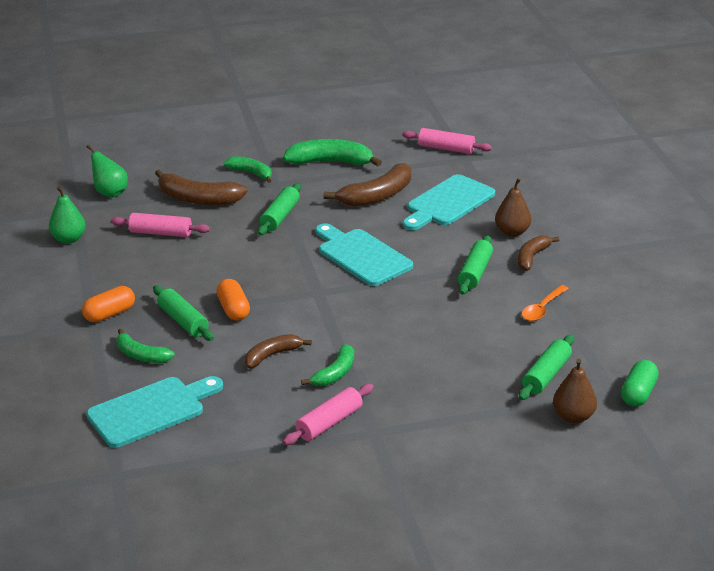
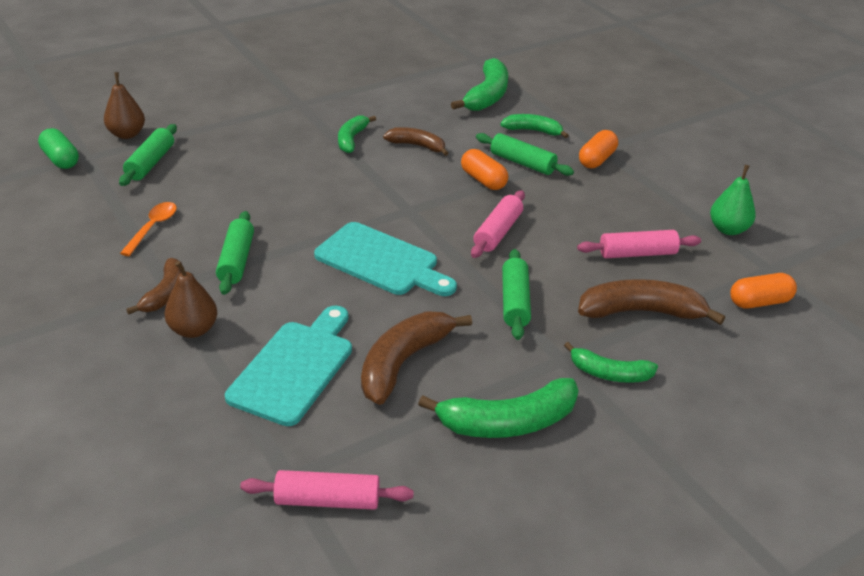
camera: 160 degrees right, 5 degrees up
(110, 193) = (759, 302): green pear -> orange capsule
(151, 410) = (487, 96): turquoise cutting board -> green banana
(272, 355) = (417, 146): brown banana -> brown banana turned 105 degrees counterclockwise
(329, 423) = (339, 105): pink rolling pin -> pink rolling pin (497, 232)
(638, 393) = (61, 159): green capsule -> green capsule turned 45 degrees counterclockwise

